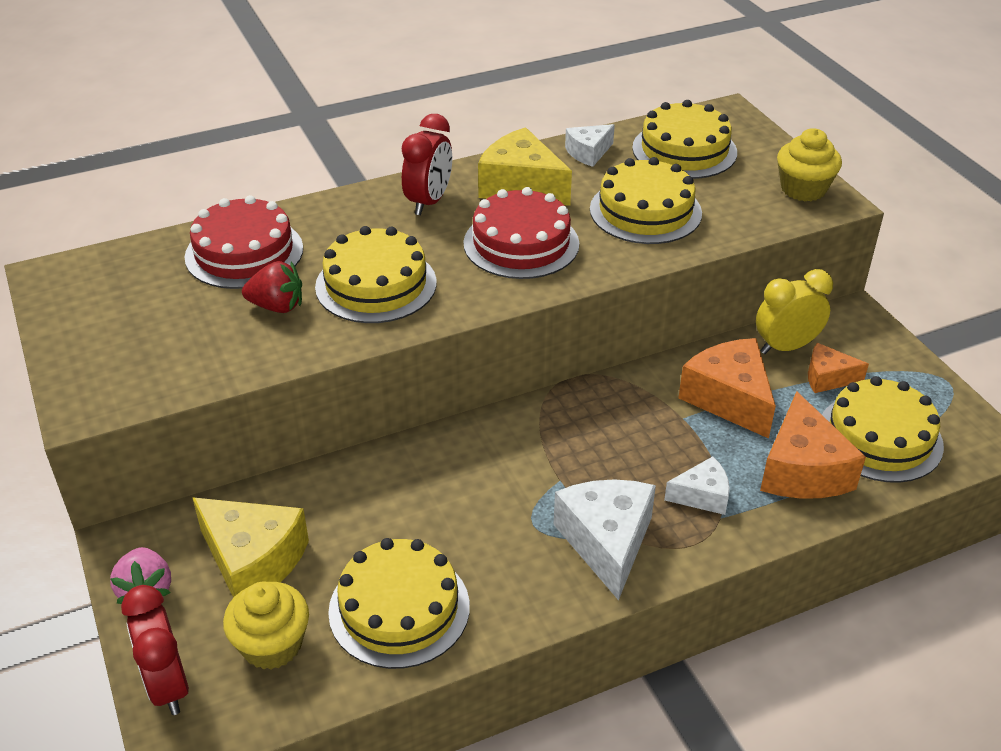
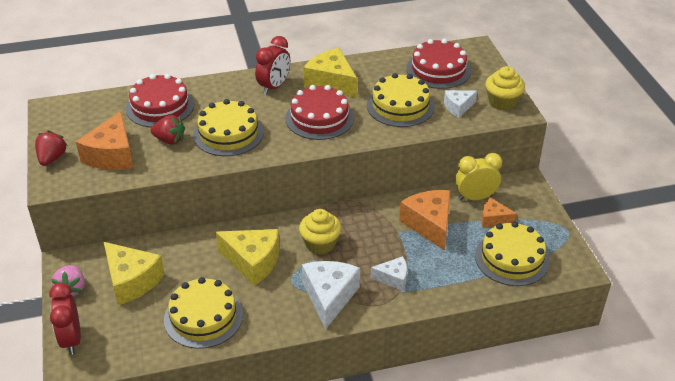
camera: 10 degrees right, 0 degrees up
(73, 361) = (52, 158): none -> red strawberry
(272, 645) = (130, 326): yellow cupcake -> yellow cupcake (320, 244)
(457, 498) = (253, 262): none -> yellow cheese
(588, 153) = (379, 65): white cheese -> white cheese (458, 107)
(684, 150) = (438, 70): yellow cake -> red cake
(802, 470) = (457, 271): orange cheese -> orange cheese (112, 155)

